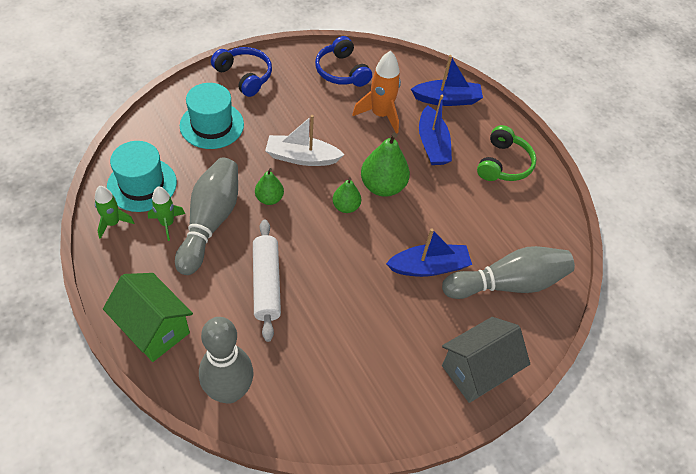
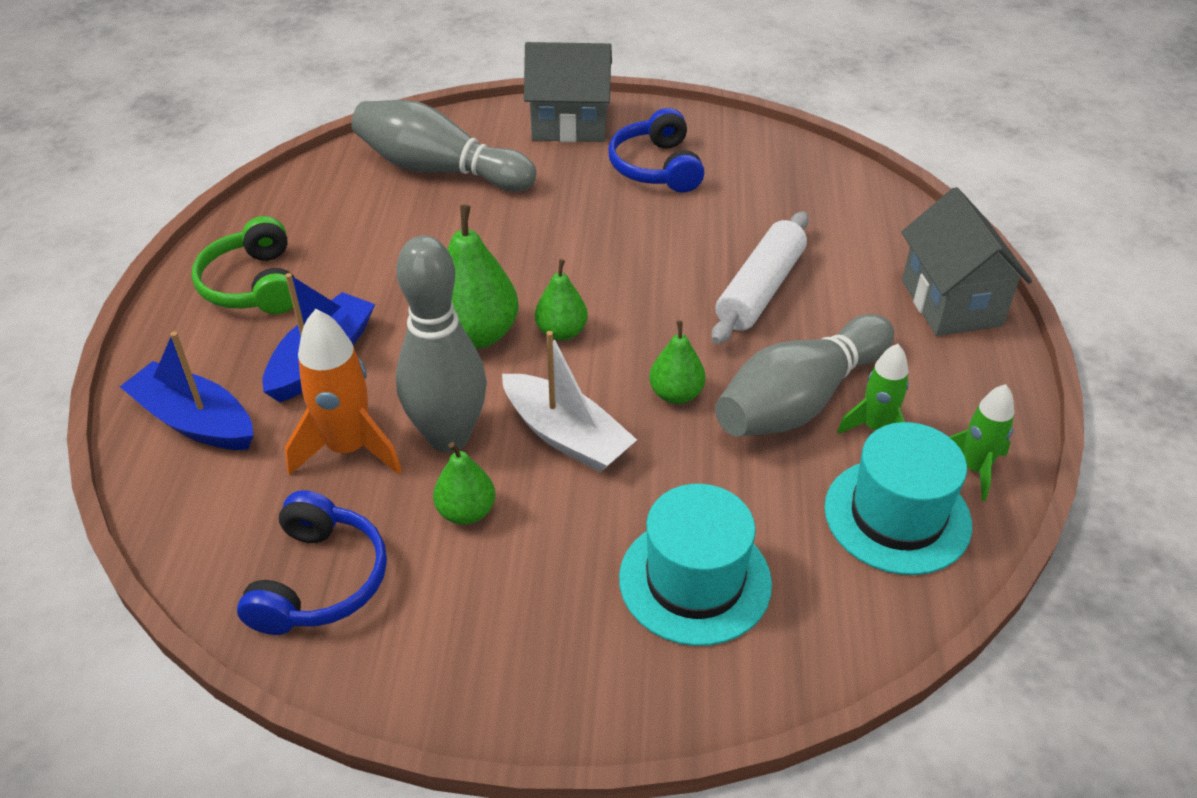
camera: 140 degrees left, 10 degrees down
(154, 329) = (951, 303): green house -> grey house
(229, 391) = (876, 212): grey bowling pin -> grey bowling pin (449, 437)
(244, 76) = (541, 676): blue headphones -> blue headphones (656, 167)
(314, 112) = (466, 512): none -> green pear
(429, 267) = (518, 221): blue boat -> none
(503, 164) = (253, 285): green headphones -> green headphones turned 75 degrees counterclockwise

